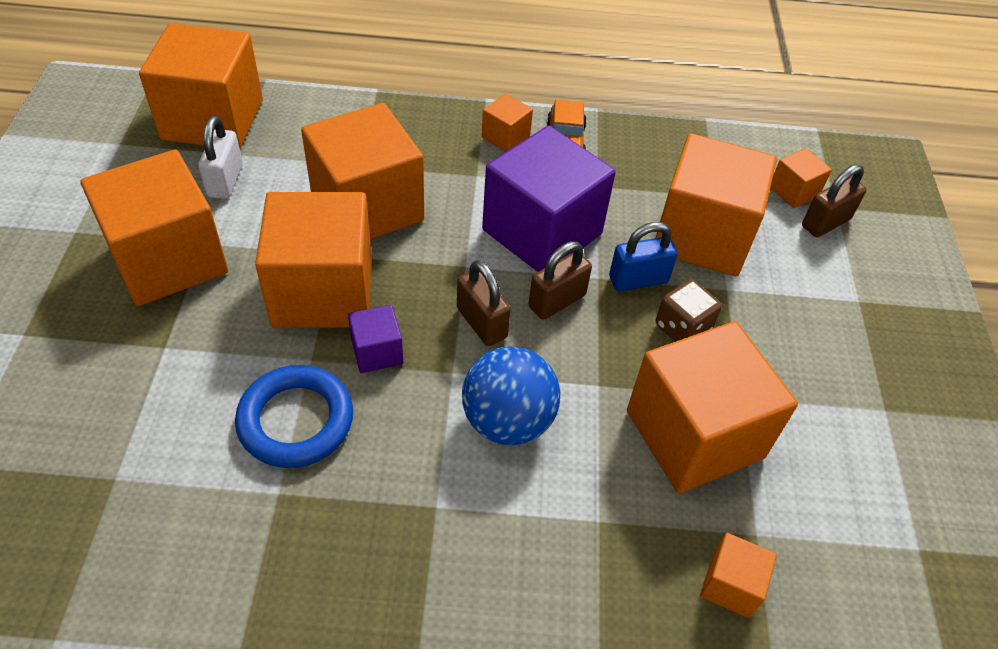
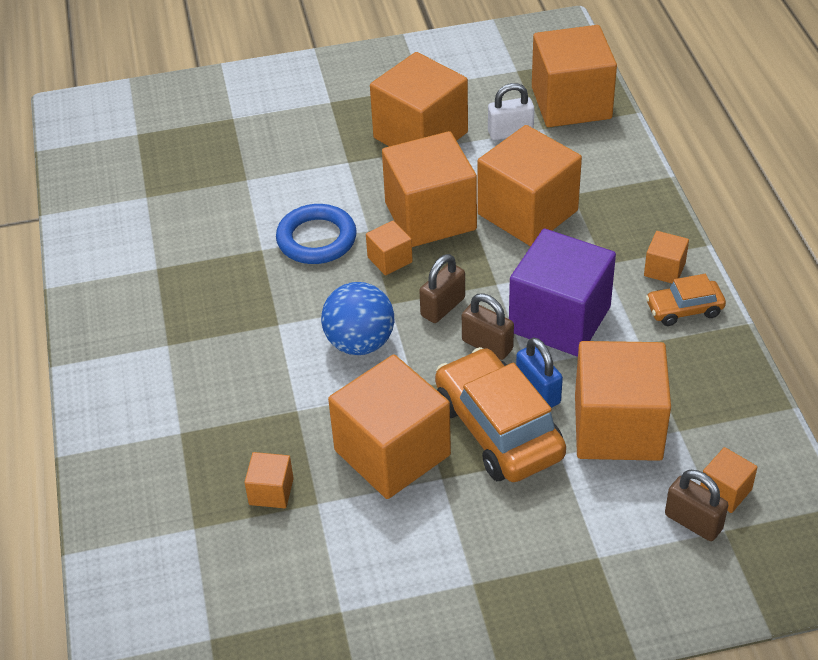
camera: 80 degrees right, 5 degrees down
(377, 352) = (390, 259): purple cube -> orange cube
(682, 328) = (498, 429): brown dice -> orange car

